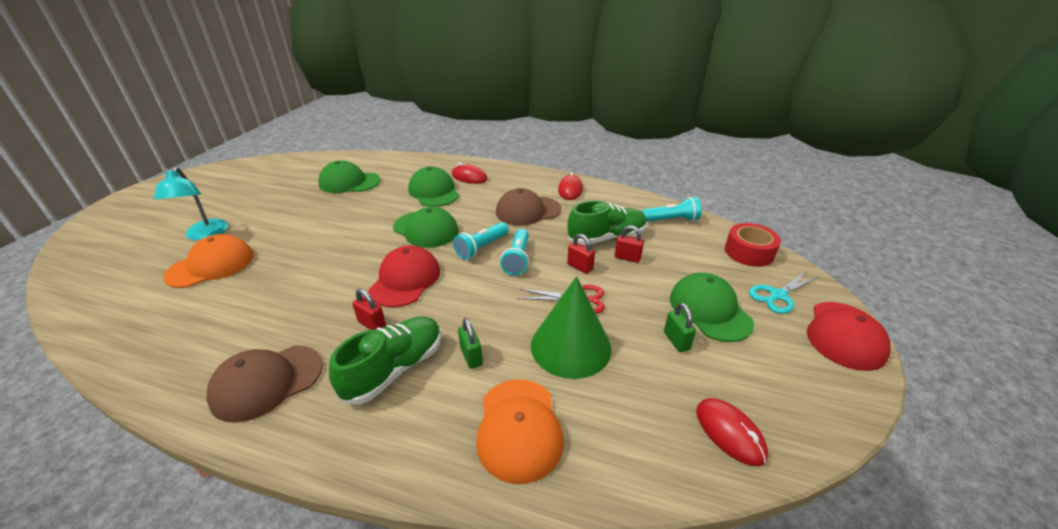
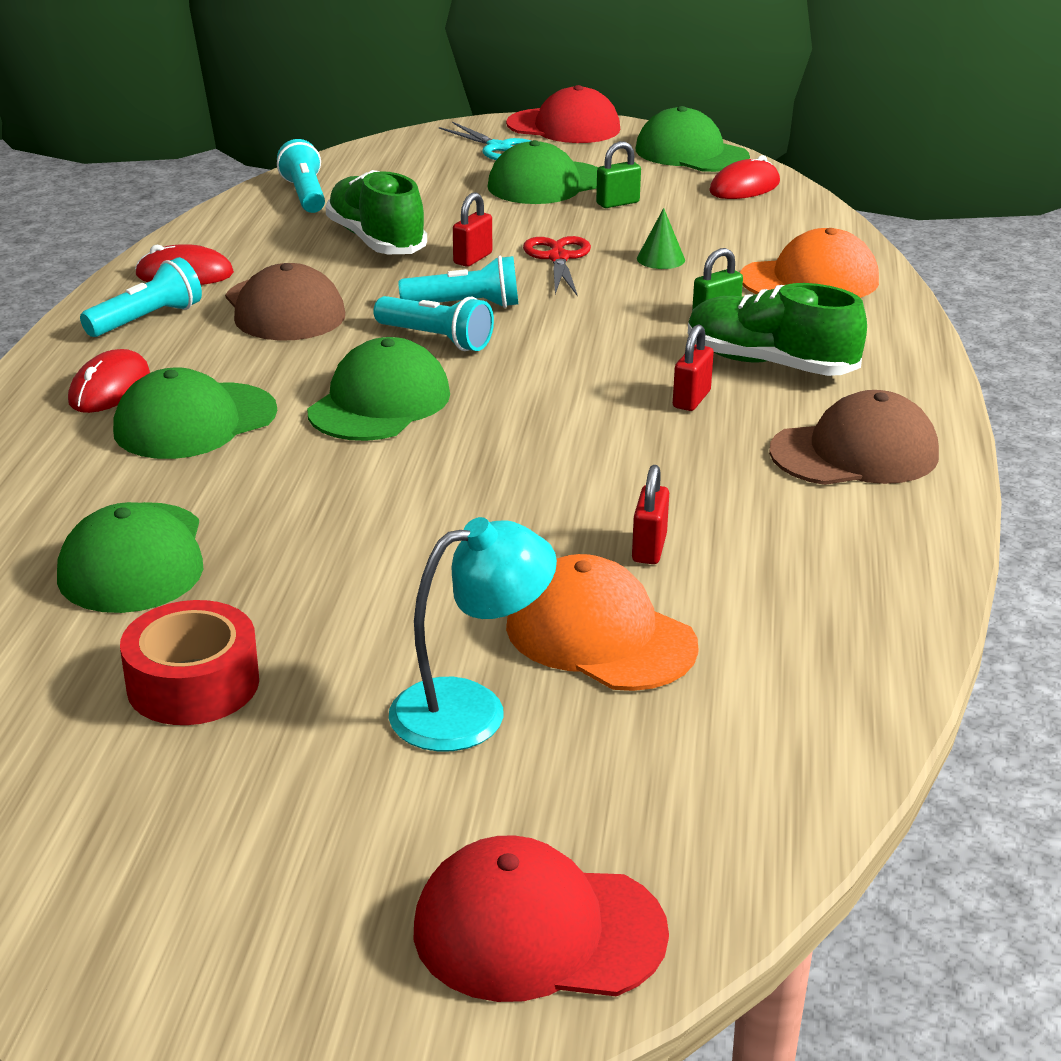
camera: 100 degrees left, 5 degrees down
(267, 382) = (854, 453): brown cap -> brown cap turned 60 degrees counterclockwise
(405, 280) = (562, 393): red cap -> red cap (538, 931)
(526, 182) = (146, 319): none -> turquoise flashlight
(570, 346) = (660, 259): green cone -> green cone, size x0.42
(627, 258) = (435, 227): red padlock -> red padlock (649, 548)
(749, 252) = (396, 153): red tape -> red tape (193, 684)
(811, 410) = (691, 153): none -> green cap

